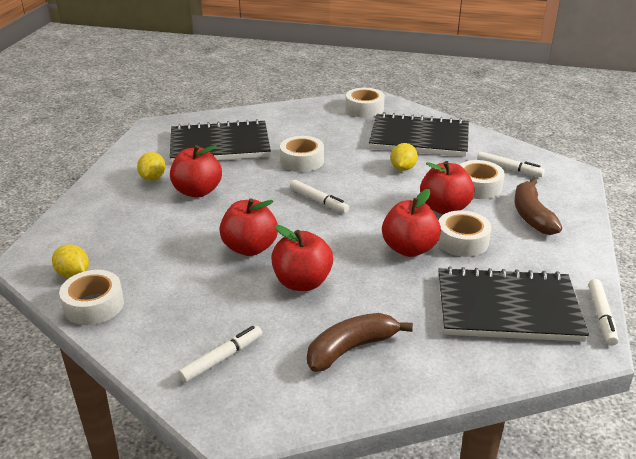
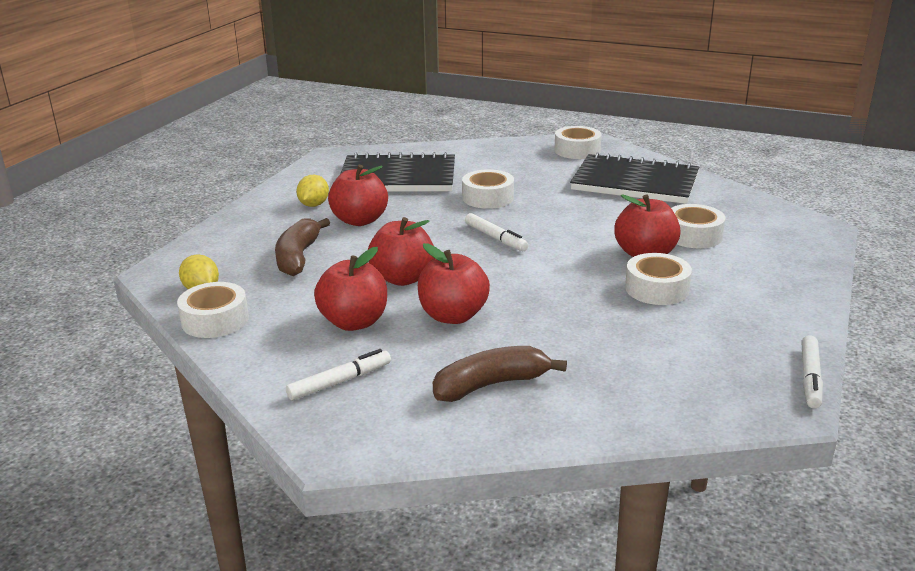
camera: 10 degrees right, 5 degrees down
(403, 168) = (606, 212): yellow lemon -> none
(409, 249) = (589, 292): red apple -> red apple (354, 322)
(507, 308) = (692, 360): black notebook -> none
(509, 169) = (737, 219): white marker -> none
(531, 215) = (752, 268): brown banana -> brown banana (298, 257)

